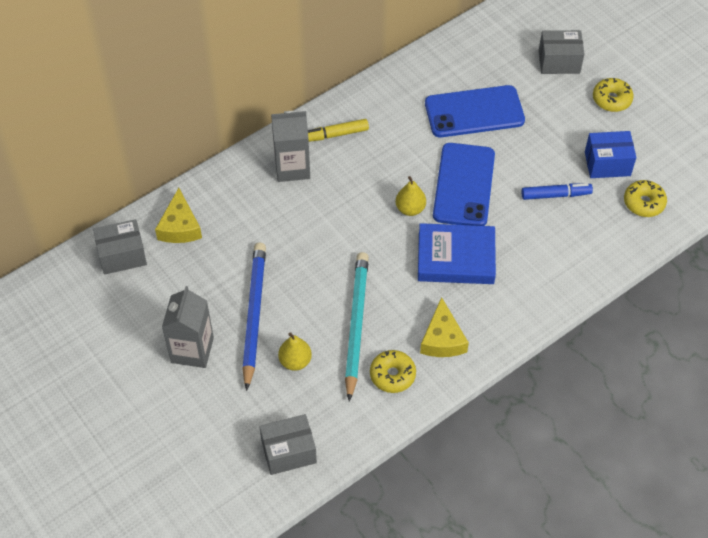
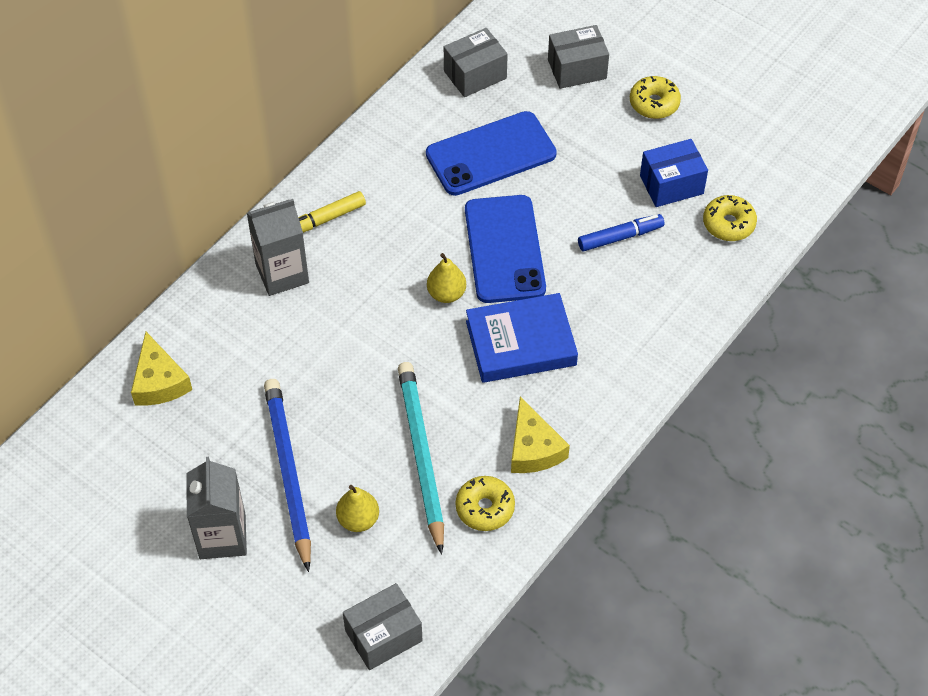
camera: 15 degrees left, 0 degrees up
(122, 255) = (95, 436): grey box -> grey box (475, 75)

